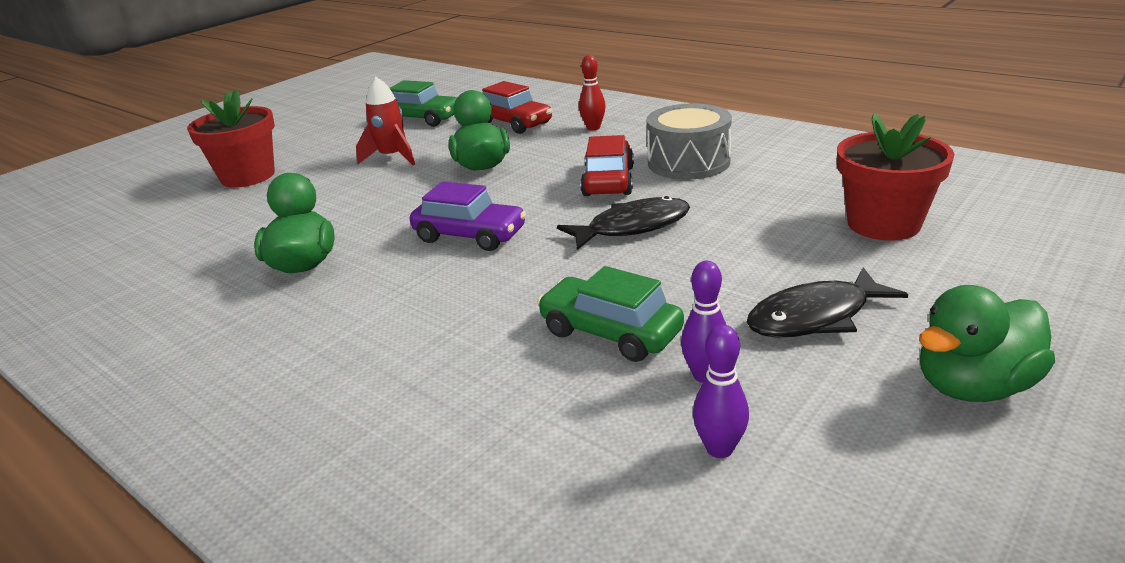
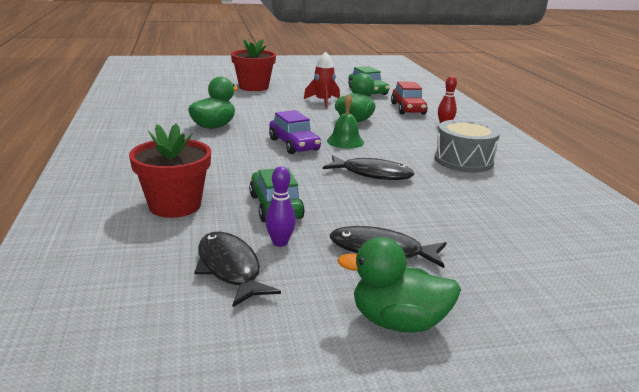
camera: 35 degrees right, 5 degrees down
(523, 200) = (345, 141): none -> green bell
(608, 181) = (402, 151): red car -> none
(719, 449) = (230, 269): purple bowling pin -> black fish
(883, 224) = (517, 236): red flower pot -> red flower pot (175, 205)

